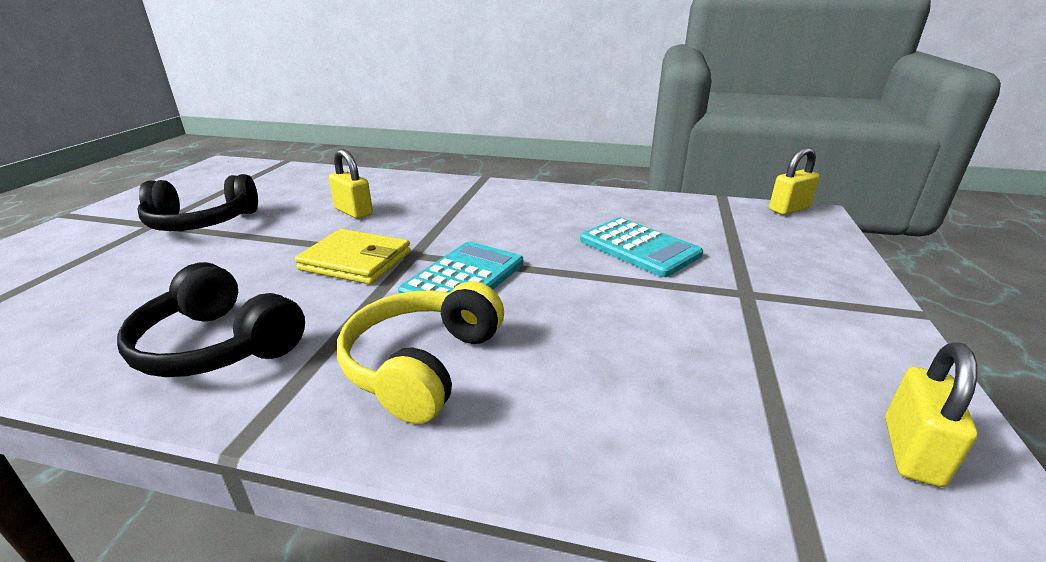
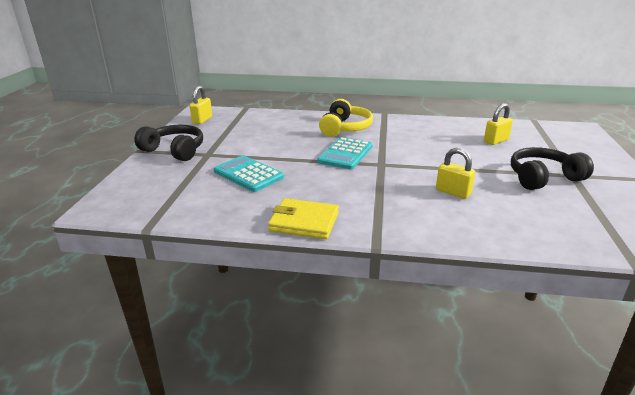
camera: 175 degrees right, 0 degrees up
(219, 345) = (423, 129): black headphones -> black headphones (174, 150)
(356, 261) = (409, 159): yellow wallet -> yellow wallet (304, 222)
(789, 209) = (108, 213): yellow padlock -> yellow padlock (496, 141)

